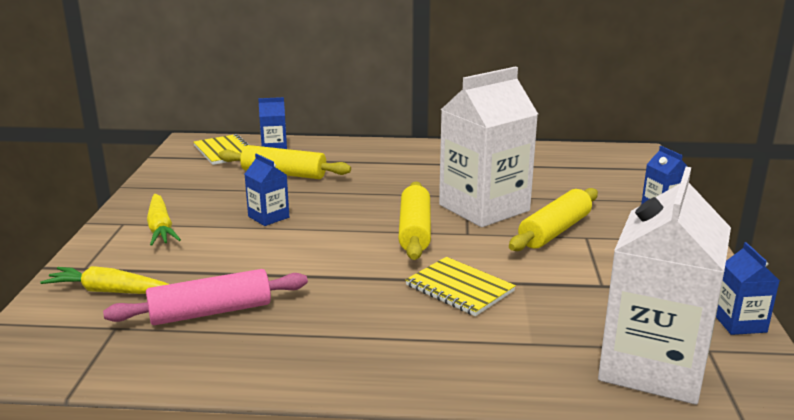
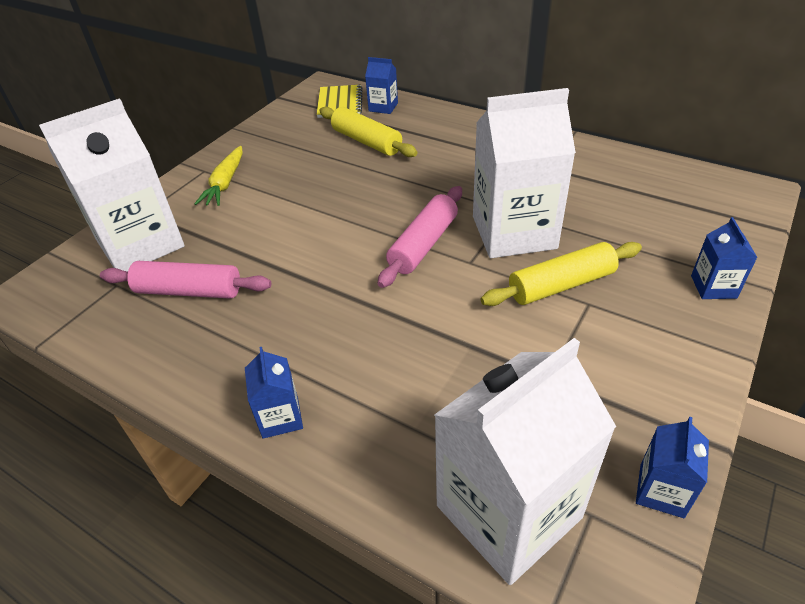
camera: 30 degrees right, 20 degrees up
(110, 291) = (141, 244): yellow carrot -> white carton
(268, 217) = (314, 192): blue carton -> blue carton (280, 417)
(415, 231) = (423, 244): yellow rolling pin -> pink rolling pin
(459, 288) = (404, 333): yellow notebook -> none

